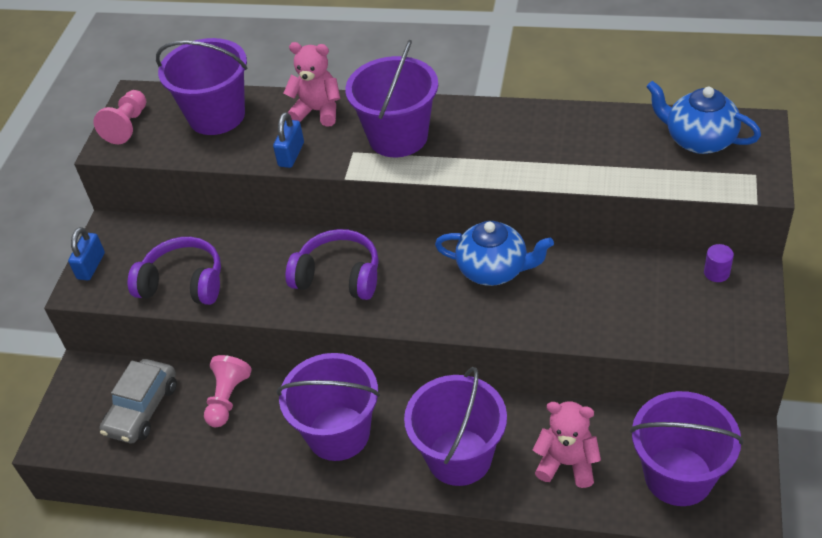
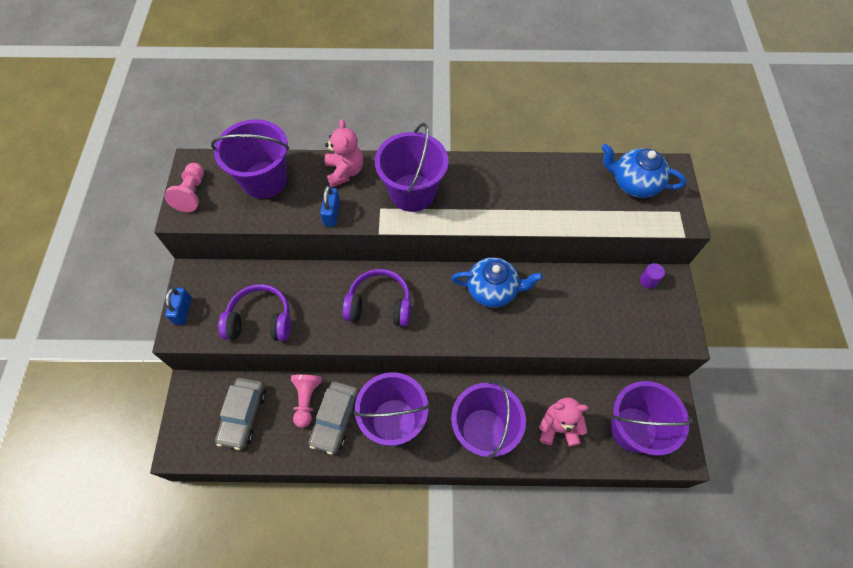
camera: 15 degrees left, 15 degrees up
(260, 424) = (335, 419): none -> grey car
(318, 111) = (345, 171): pink teddy bear -> pink teddy bear turned 75 degrees clockwise

